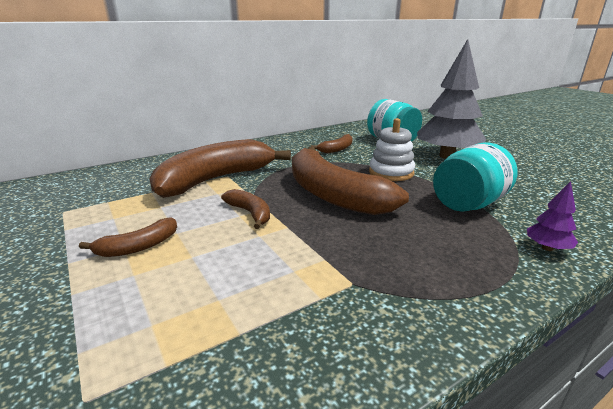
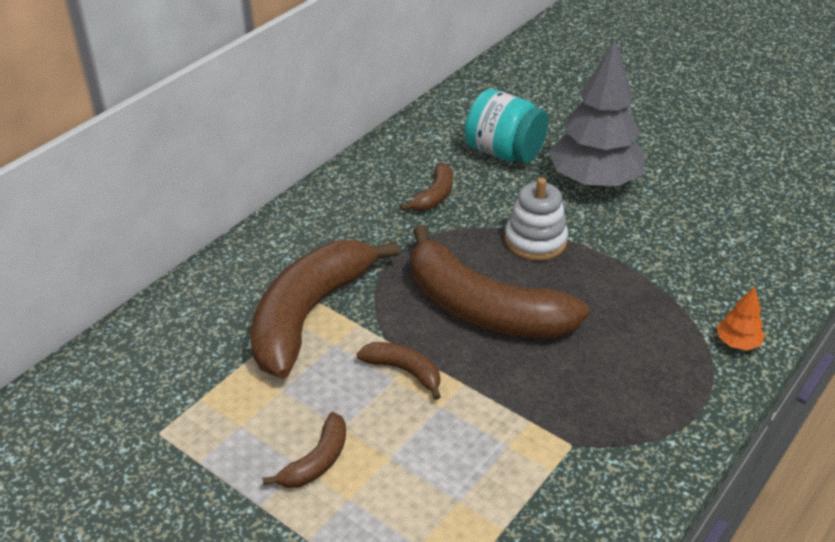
camera: 20 degrees left, 15 degrees up
(468, 204) = (646, 287): turquoise jar -> none
(547, 248) = (737, 343): purple tree -> orange tree

